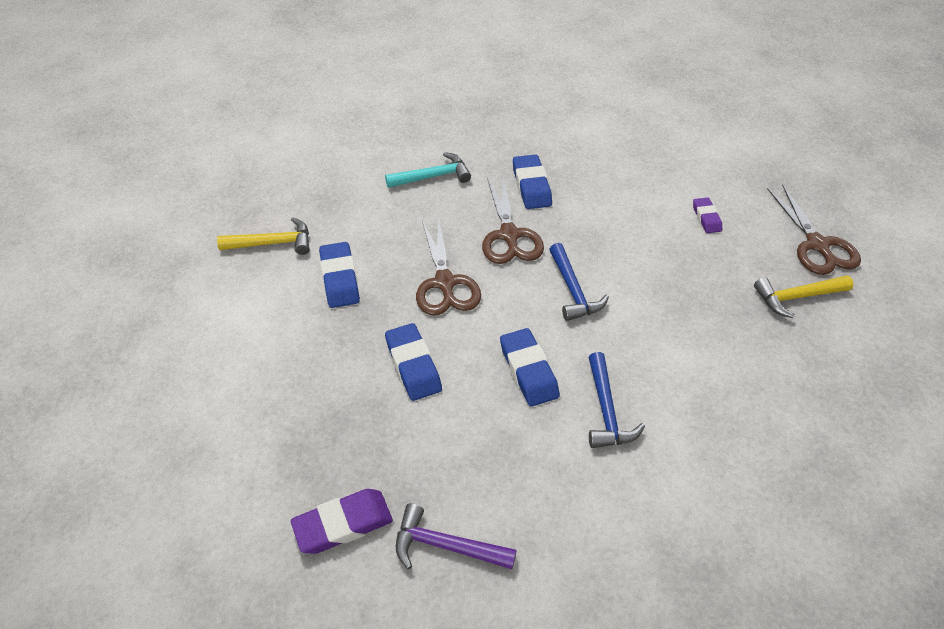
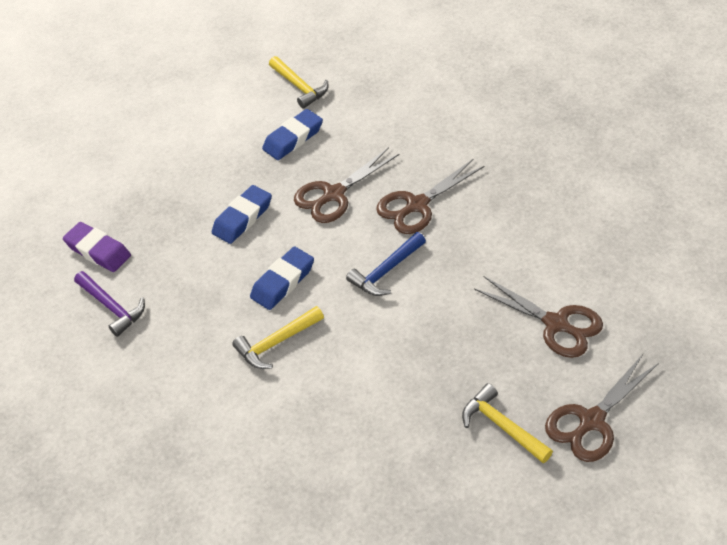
camera: 65 degrees right, 0 degrees up
(432, 176) = (446, 128): turquoise hammer -> none
(446, 546) = (112, 307): purple hammer -> purple hammer turned 150 degrees clockwise
(531, 186) = (490, 190): blue eraser -> none
(606, 410) = (277, 343): blue hammer -> yellow hammer
(706, 218) = (556, 324): purple eraser -> brown scissors

